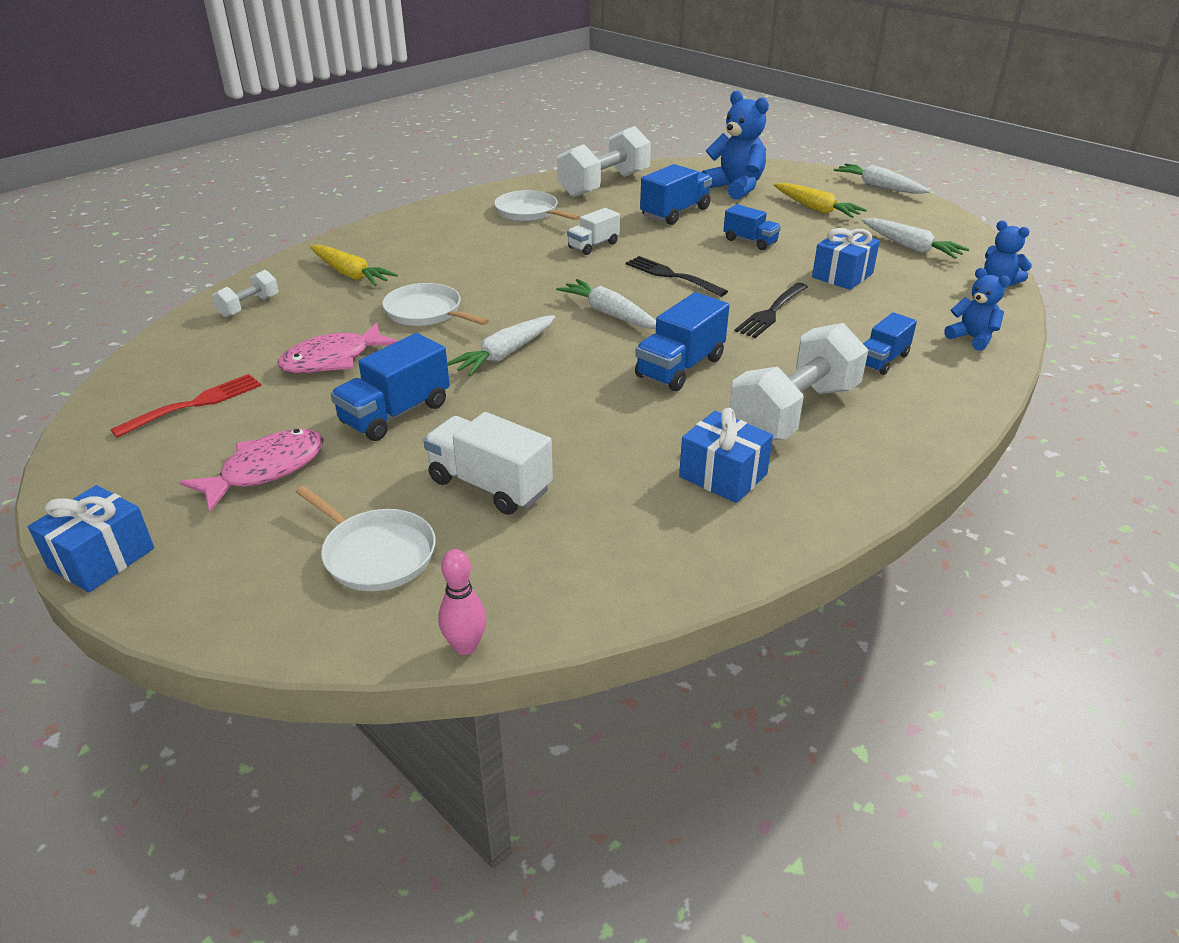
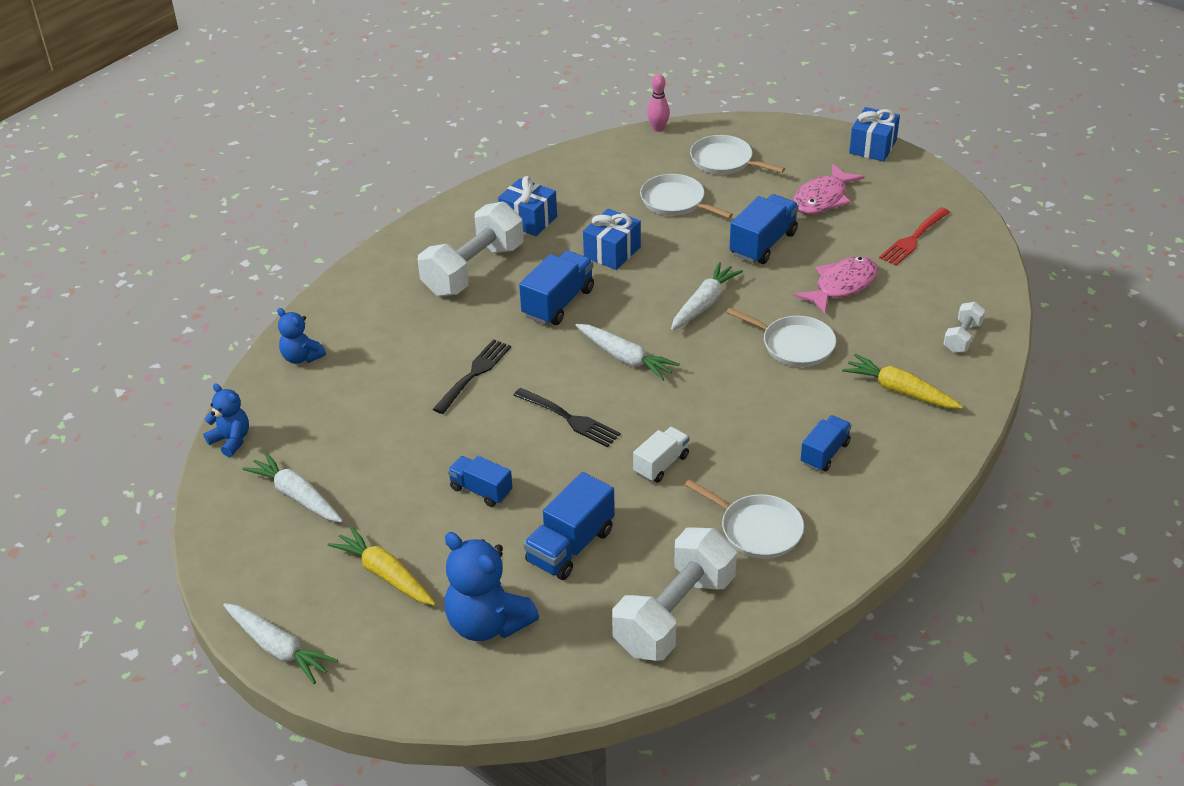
camera: 175 degrees right, 5 degrees up
(490, 485) = (675, 201): white truck -> white pan
(842, 275) = (391, 436): blue gift -> blue gift (612, 252)
(882, 360) = (390, 325): blue truck -> blue truck (825, 453)

